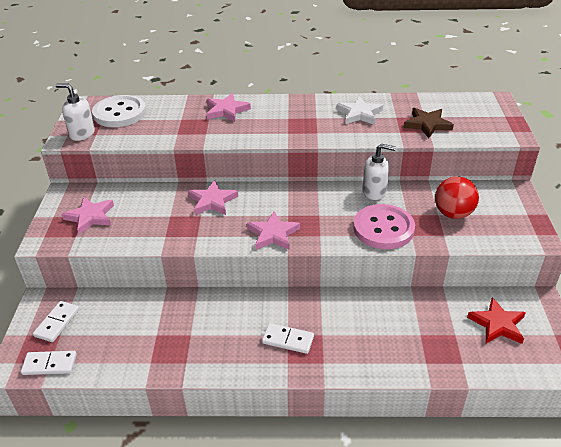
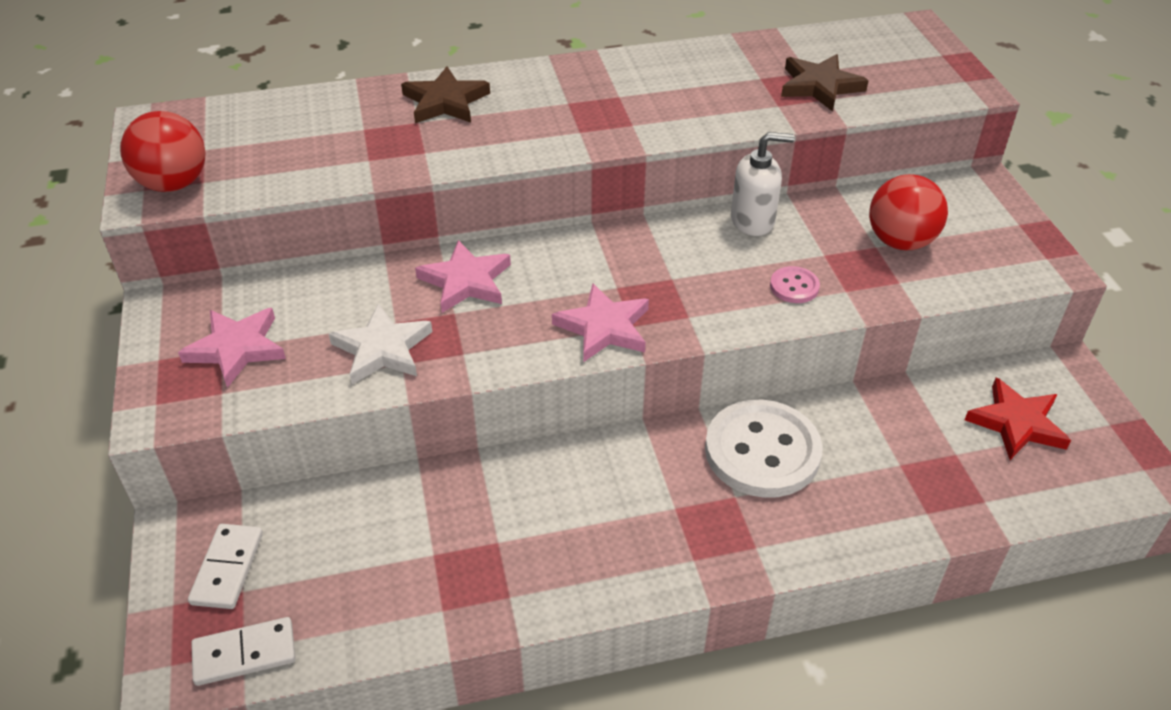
camera: 15 degrees left, 5 degrees up
(82, 134) = (174, 184): white soap dispenser -> red ball
(119, 113) = (234, 132): white button -> white button (762, 451)
(226, 110) = (445, 102): pink star -> brown star
(288, 340) = (679, 517): white domino -> none
(359, 114) = (694, 80): white star -> white star (382, 349)
(383, 228) = (794, 286): pink button -> pink button, size x0.44

